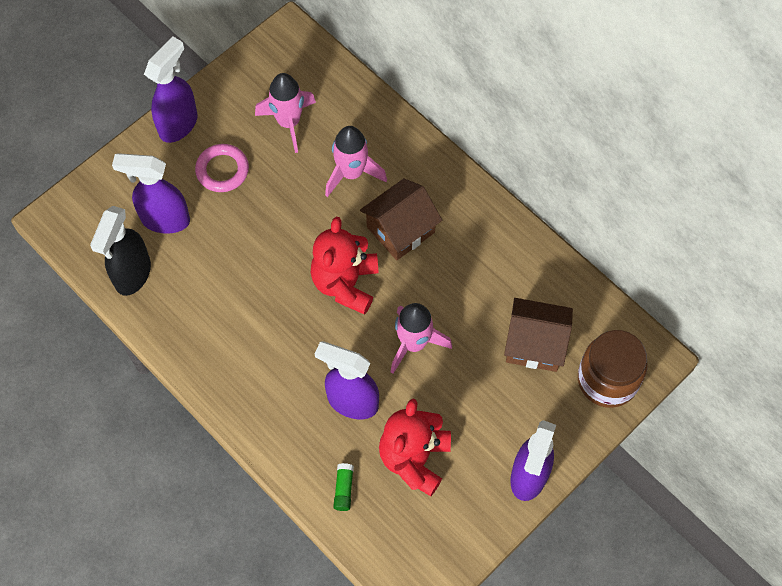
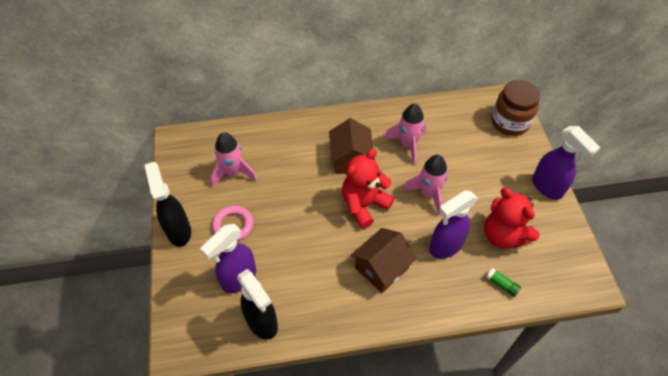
camera: 55 degrees left, 10 degrees down
(179, 124) = (178, 230): purple spray bottle -> black spray bottle
(345, 283) = (364, 205): red teddy bear -> red teddy bear turned 90 degrees clockwise
(351, 173) = (294, 161): pink rocket -> pink rocket (407, 144)
(535, 344) = (467, 140): brown house -> brown house (381, 268)

